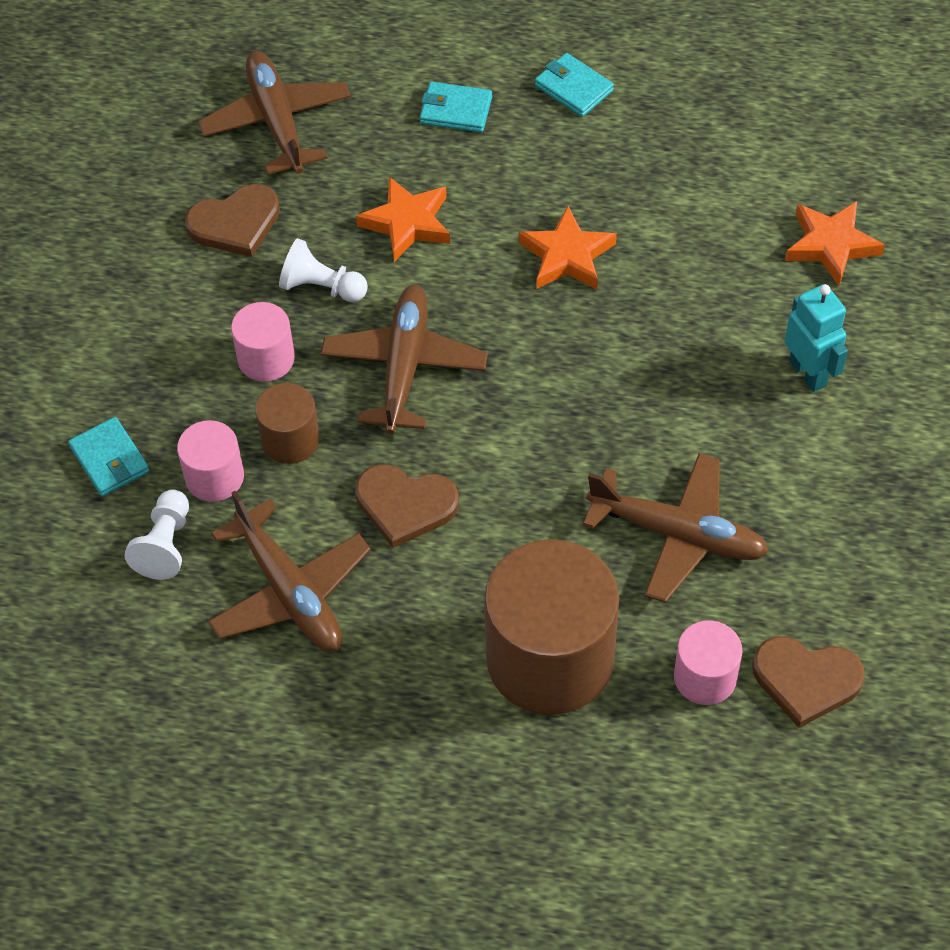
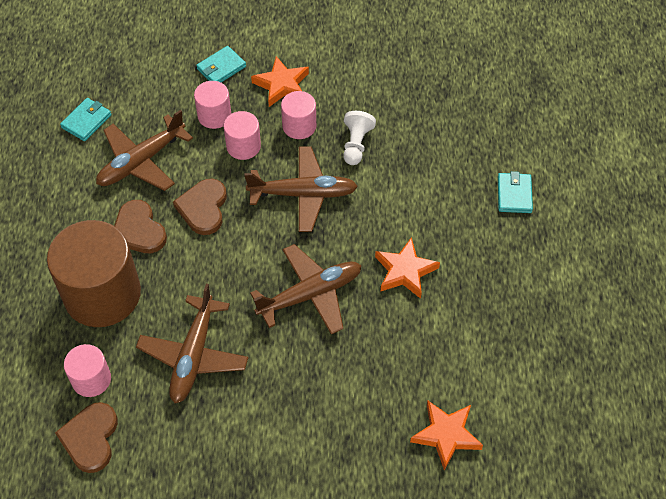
camera: 80 degrees right, 0 degrees up
(165, 545) = (168, 101): white pawn -> none
(235, 223) = (396, 96): brown heart -> brown heart (138, 230)
(277, 121) = (481, 103): brown plane -> brown plane (310, 294)
(290, 439) = (243, 146): brown cylinder -> pink cylinder
(407, 223) = (414, 181): orange star -> orange star (282, 85)
(574, 88) = (552, 260): turquoise wallet -> turquoise wallet (86, 121)
(808, 373) = (331, 426): turquoise robot -> none

